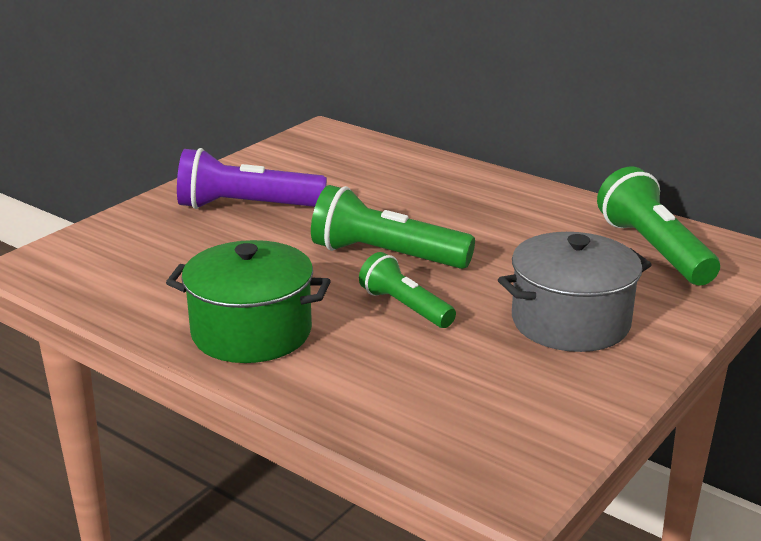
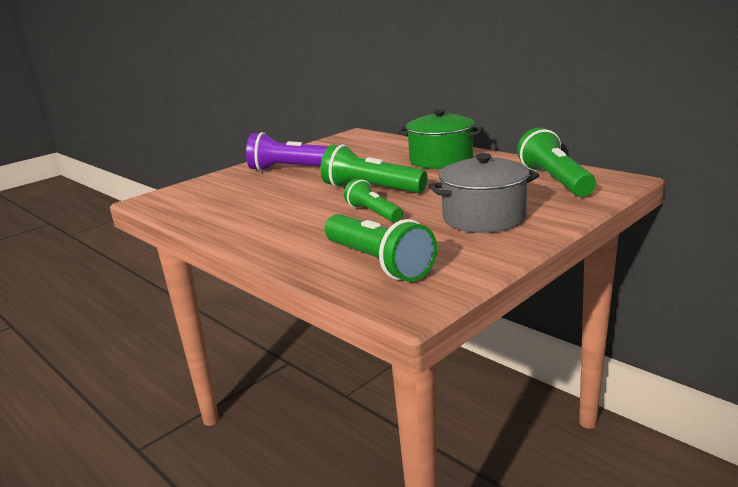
camera: 10 degrees right, 5 degrees down
(251, 332) = (268, 227): green pot -> green pot (440, 160)
(442, 408) = (378, 263): none -> green flashlight

